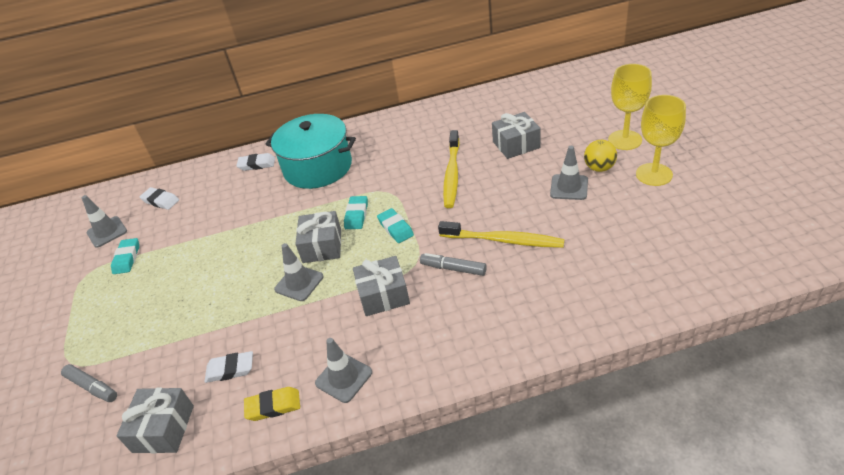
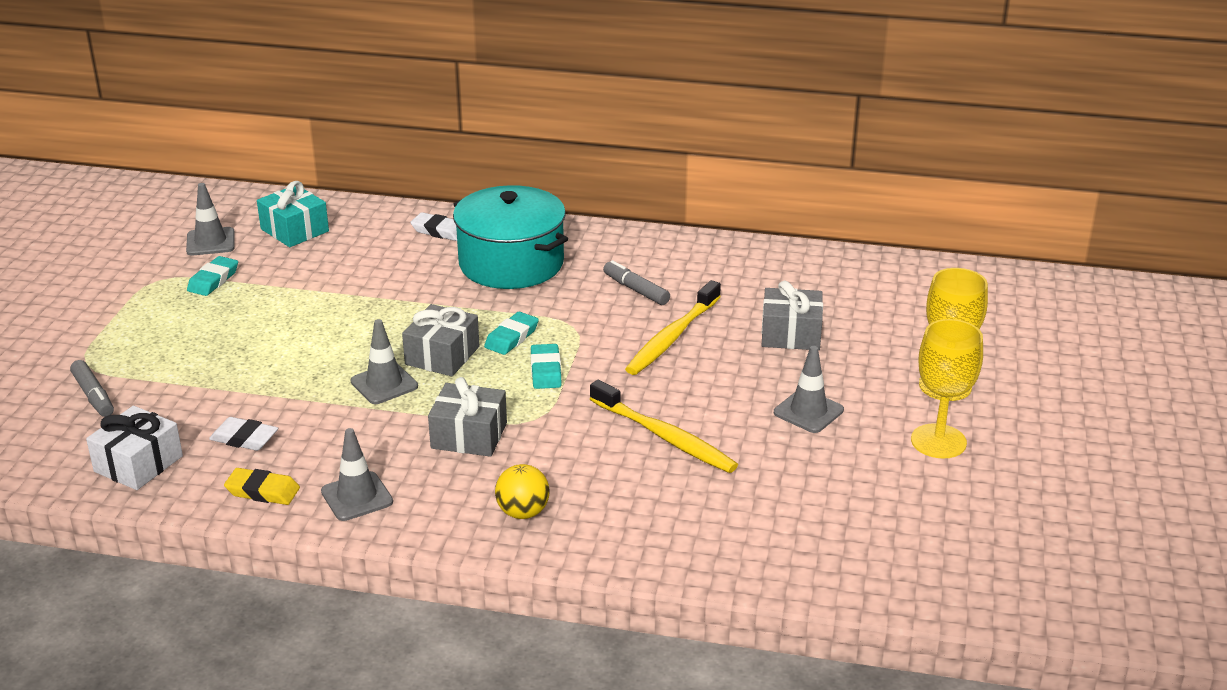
camera: 20 degrees right, 10 degrees down
(160, 201) = (294, 230): white eraser -> turquoise gift
(163, 428) = (138, 464): grey gift -> white gift
(453, 268) = (575, 442): grey marker -> grey marker (636, 290)
(599, 168) = (873, 405): yellow ball -> yellow ball (523, 512)

